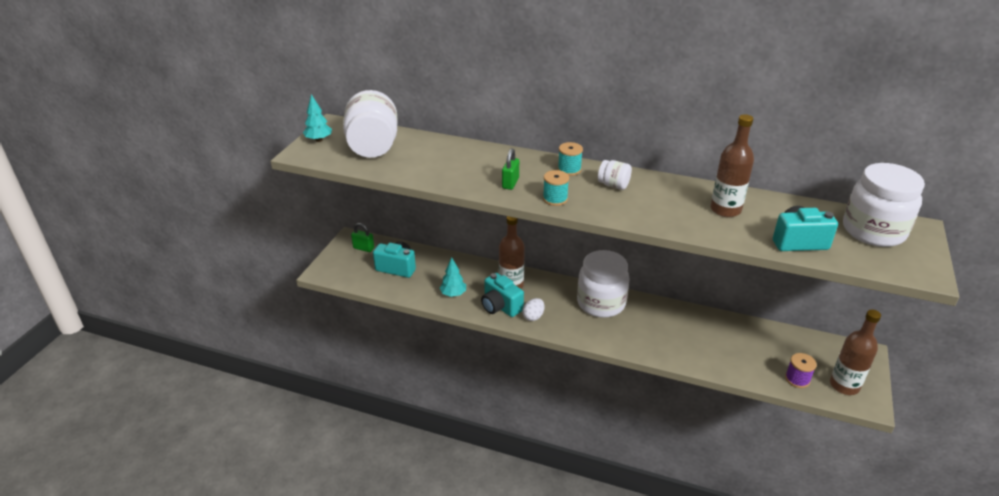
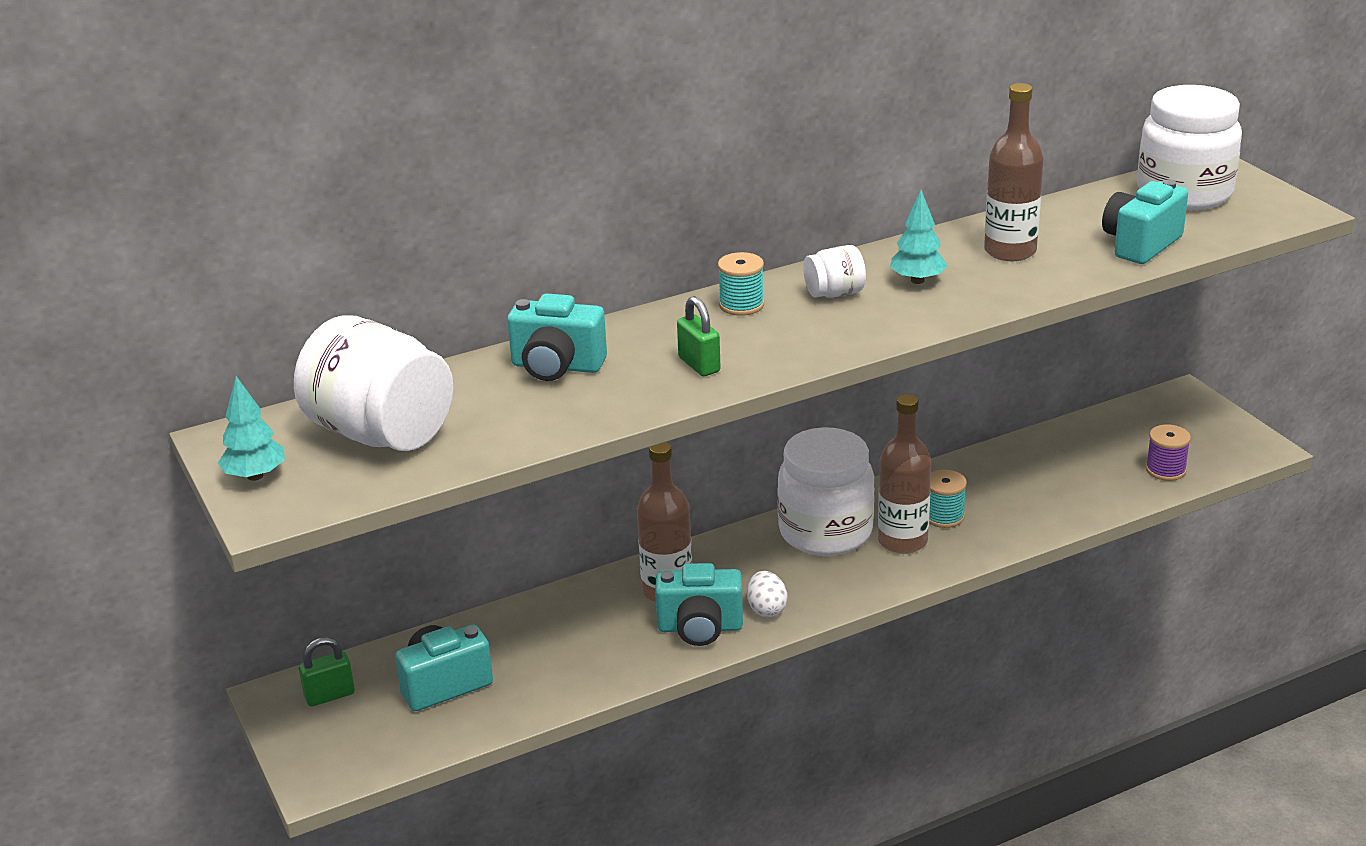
camera: 45 degrees left, 5 degrees down
(453, 294) = (601, 659): turquoise tree -> turquoise tree (917, 280)
(464, 156) = (557, 367): none -> turquoise camera
(555, 199) = (797, 350): turquoise spool -> turquoise spool (944, 516)
(844, 385) = (1215, 445): brown bottle -> brown bottle (902, 541)

